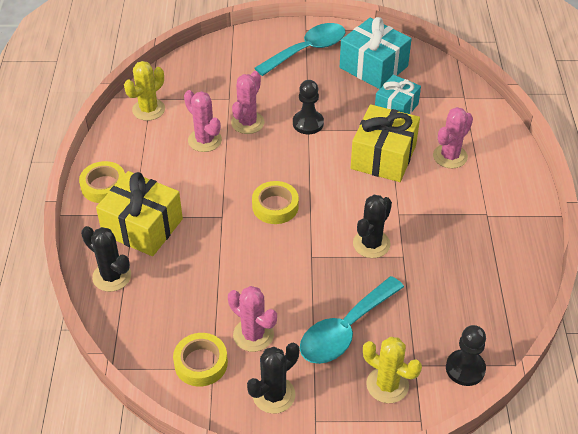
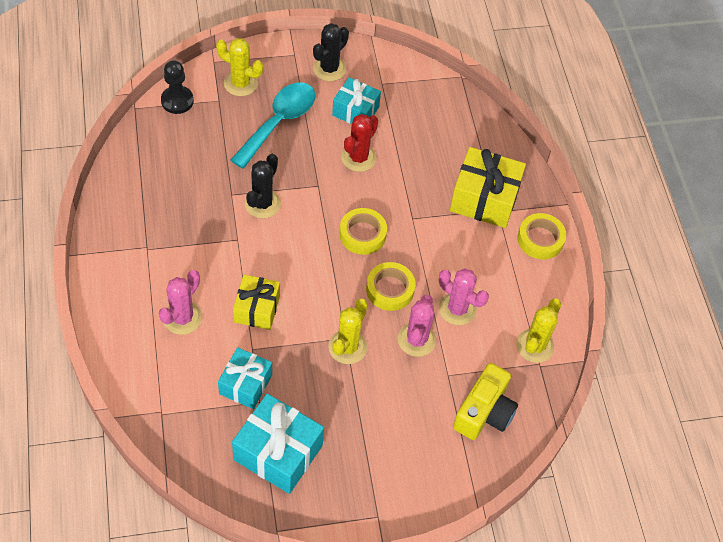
camera: 165 degrees right, 10 degrees up
(112, 276) = (492, 148): black cactus -> none
(201, 363) = (392, 86): yellow tape -> yellow tape (390, 289)
(208, 74) = (484, 412): none -> yellow camera
(253, 335) = (355, 111): pink cactus -> turquoise gift
(262, 281) = (358, 158): none -> red cactus
(307, 50) = (368, 473): turquoise spoon -> none
(308, 123) = (347, 347): black pawn -> yellow cactus
(383, 157) = (257, 309): yellow gift -> yellow gift, size x0.65

